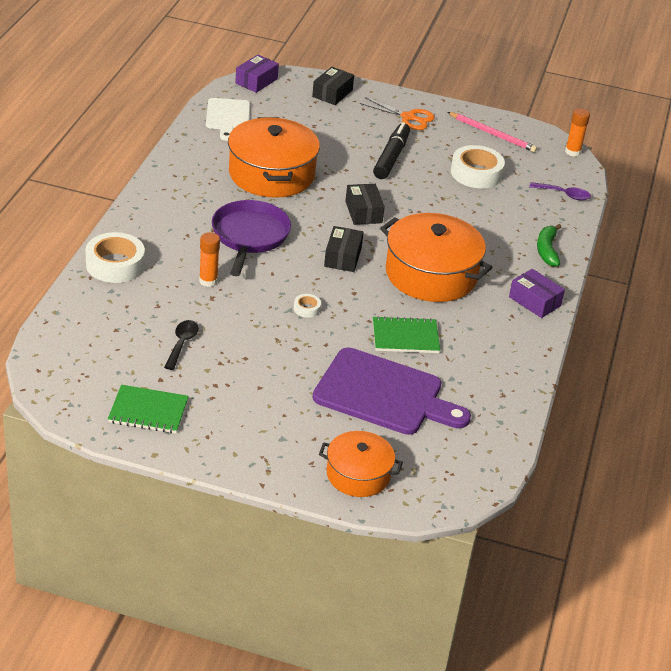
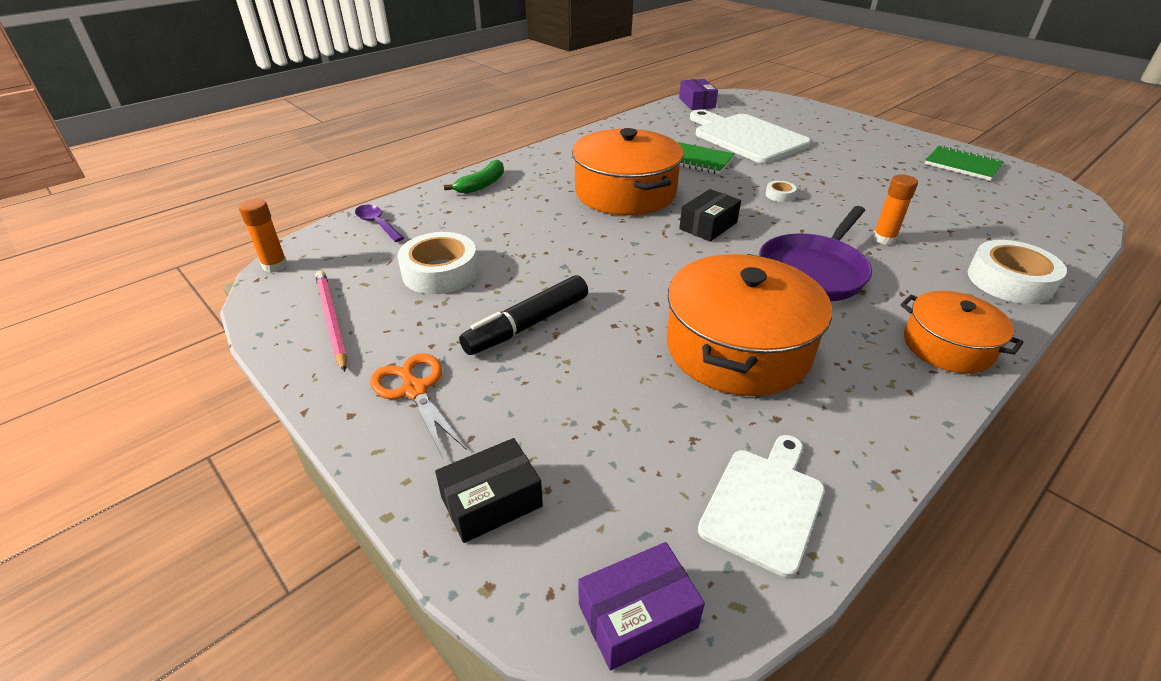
camera: 145 degrees left, 0 degrees up
(182, 343) = (924, 197): black spoon -> none
(358, 474) = (796, 112): orange pot -> orange pot (947, 346)
(363, 212) = (642, 263): black box -> none
(384, 394) = (746, 137): purple cutting board -> white cutting board
(534, 301) = (551, 157): purple box -> purple box (697, 103)

